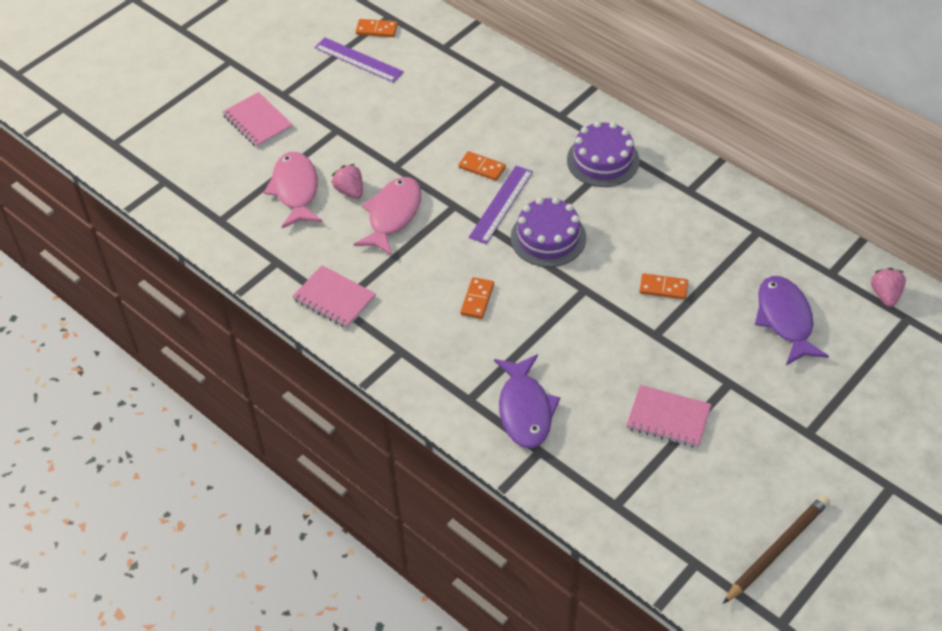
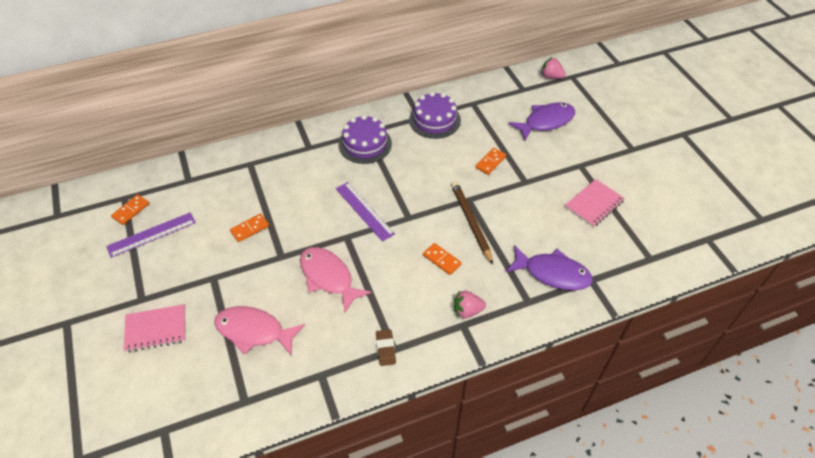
camera: 65 degrees left, 0 degrees up
(334, 298) = (385, 349): pink notebook -> brown eraser
(350, 191) = (284, 295): pink strawberry -> pink strawberry (467, 311)
(482, 167) = (322, 207): orange domino -> orange domino (250, 229)
(548, 237) = (412, 199): purple cake -> purple cake (434, 120)
(777, 550) = (710, 198): brown pencil -> brown pencil (471, 222)
(785, 319) = (546, 122): purple fish -> purple fish turned 135 degrees clockwise

